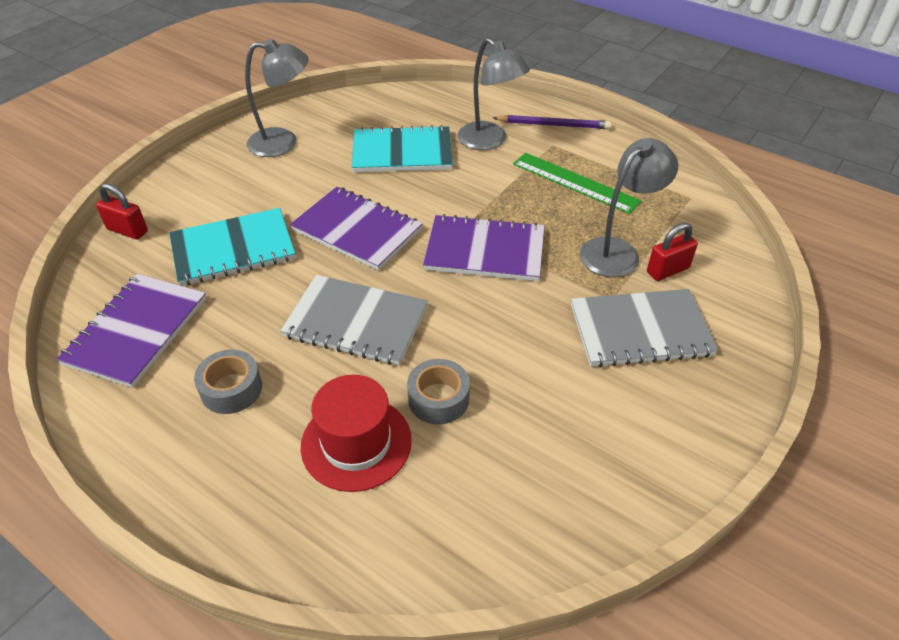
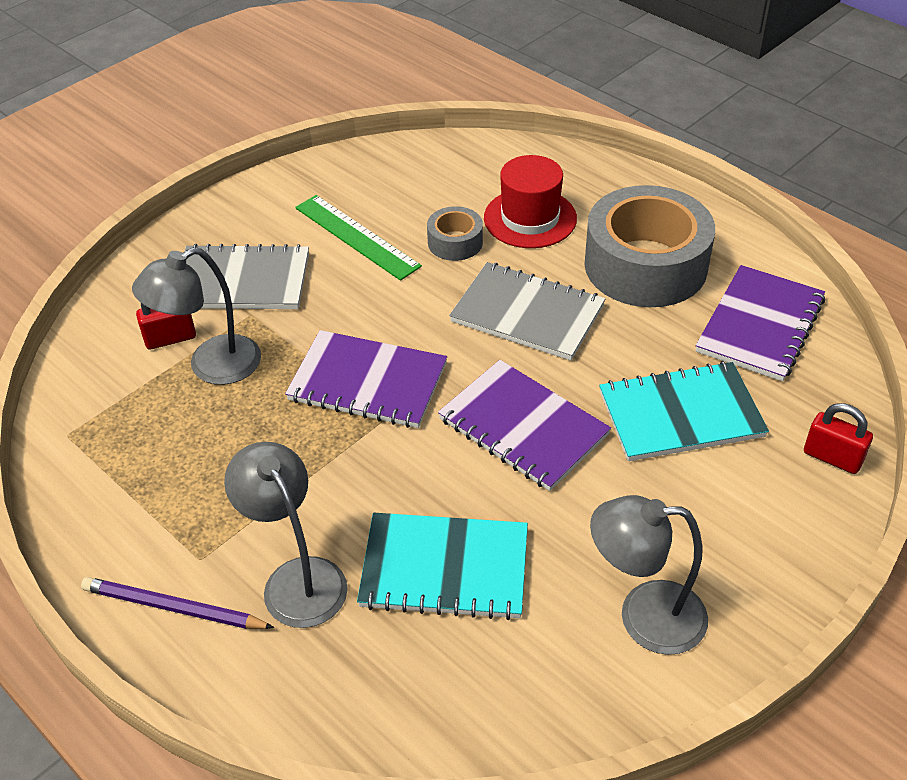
camera: 170 degrees left, 0 degrees up
(231, 389) = (645, 265): grey tape -> grey tape, size x2.16
(575, 182) = (205, 476): green ruler -> green ruler (356, 236)

